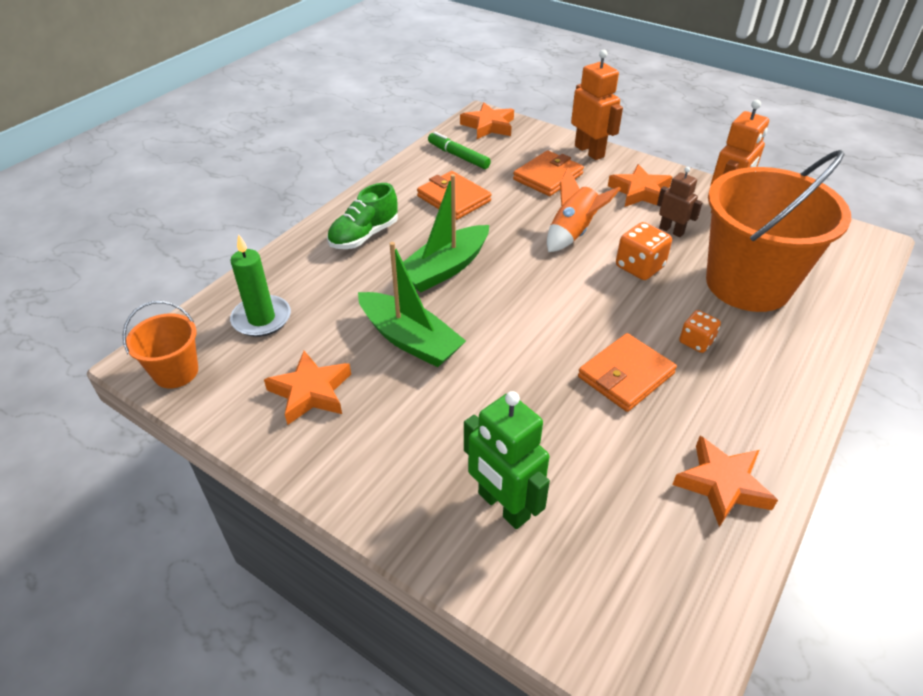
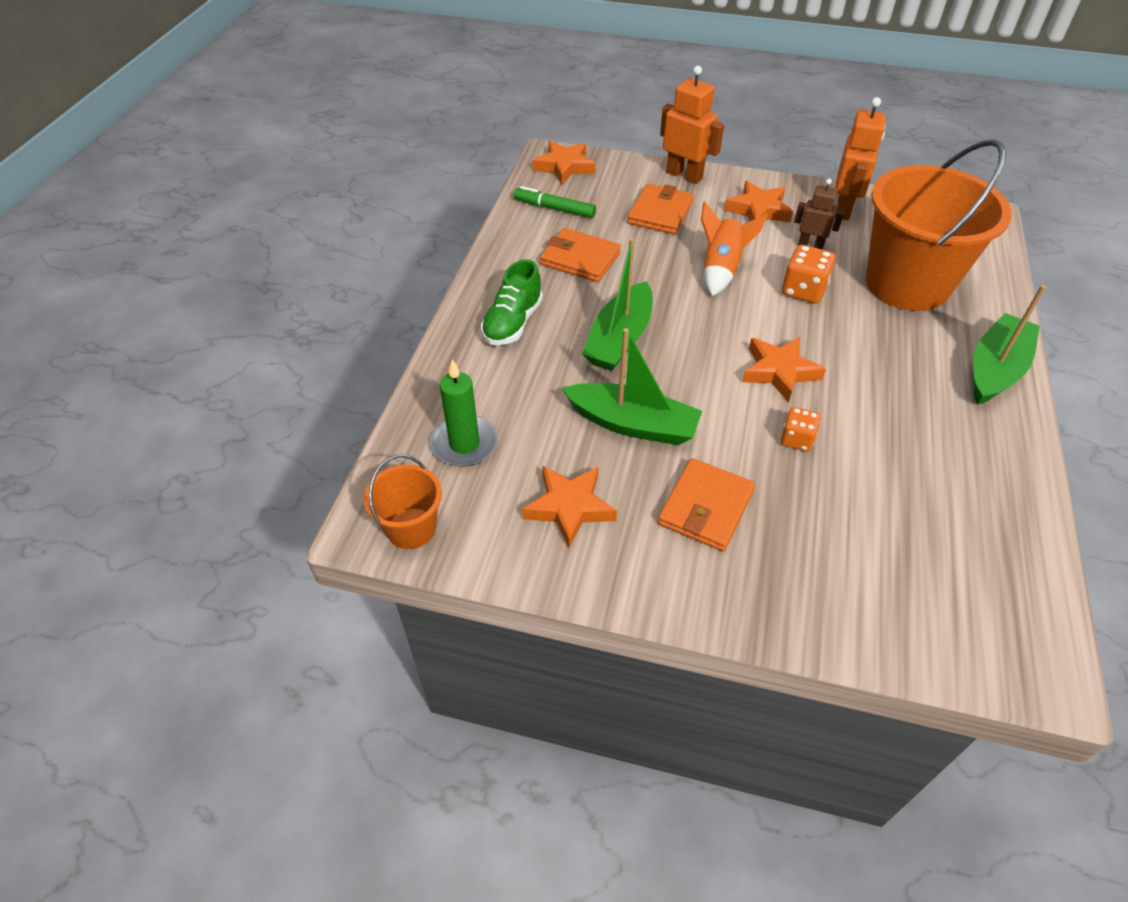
camera: 20 degrees left, 5 degrees up
(503, 506) = (821, 562): green robot -> none
(625, 375) = (853, 404): orange wallet -> orange wallet (705, 507)
(696, 342) = (894, 354): orange dice -> orange dice (796, 439)
(722, 484) = (990, 483): orange star -> orange star (779, 371)
(794, 381) = (995, 369): none -> green boat

